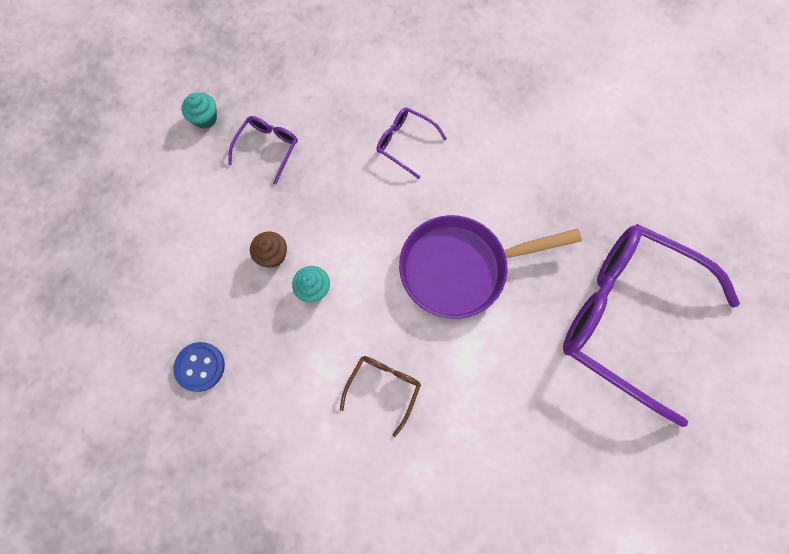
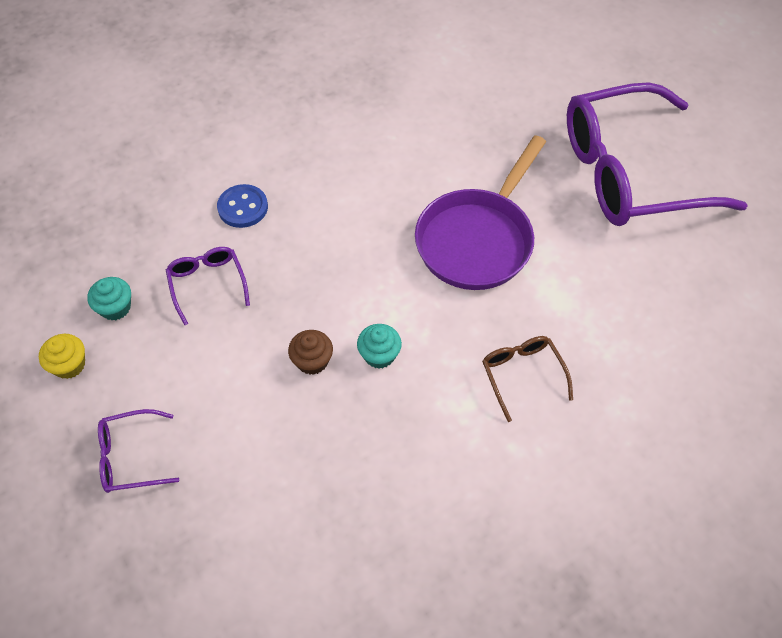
camera: 45 degrees left, 15 degrees down
(148, 133) = (69, 365): none -> yellow cupcake
(200, 367) = (352, 504): blue button -> blue button (243, 207)
(405, 143) = (326, 187): purple glasses -> purple glasses (130, 457)

